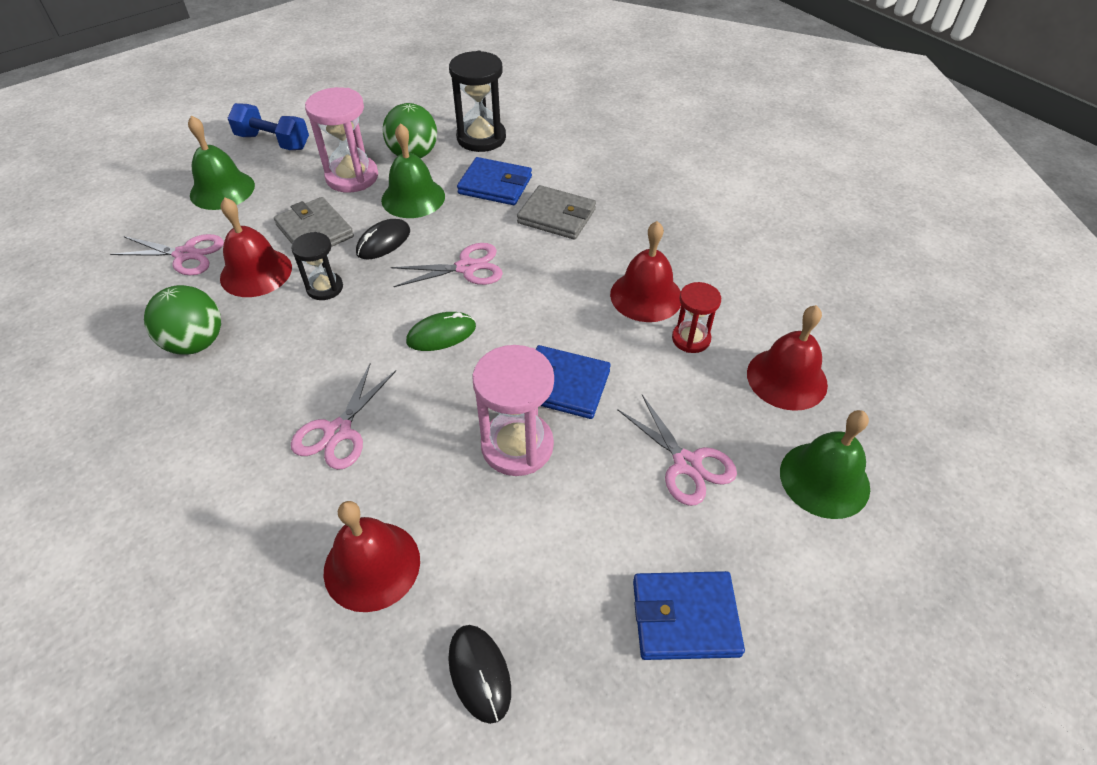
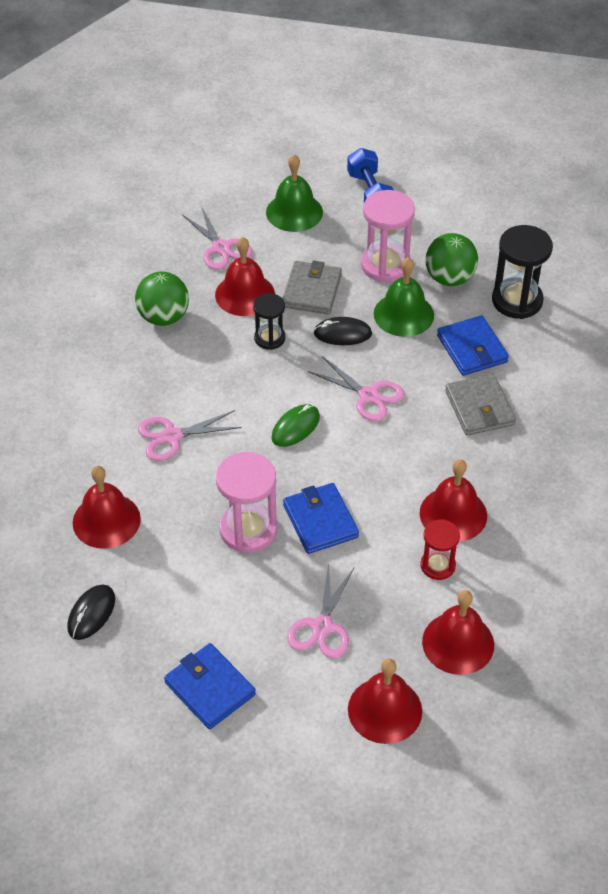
camera: 50 degrees right, 0 degrees up
(441, 334) = (295, 427): green mouse -> green mouse turned 75 degrees counterclockwise
(824, 479) = (385, 710): green bell -> red bell

